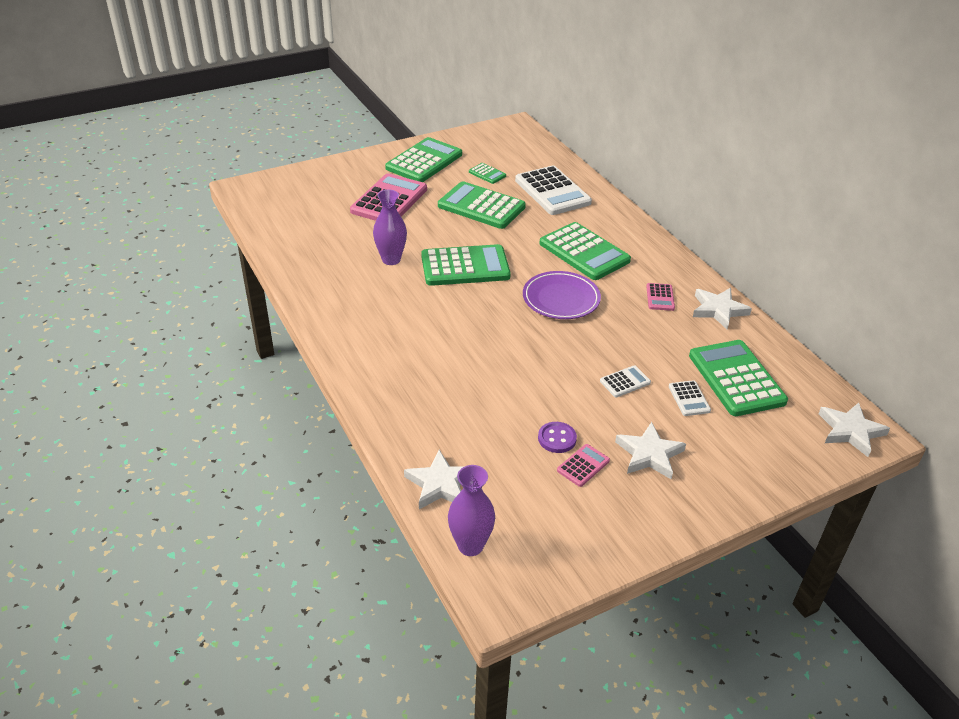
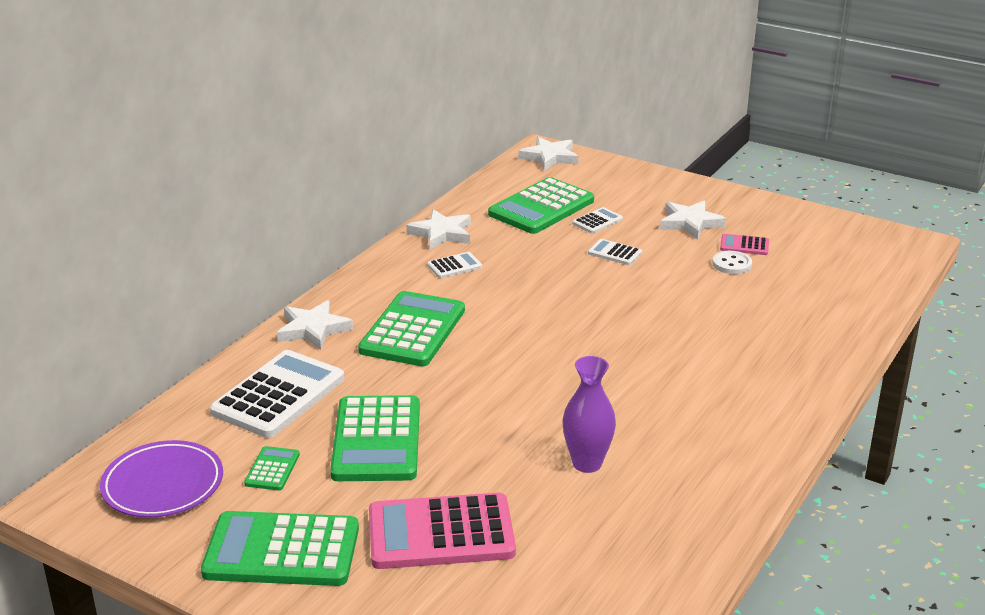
camera: 120 degrees left, 10 degrees down
(440, 484) = (861, 298): white star -> white star (313, 329)
(465, 266) = (536, 401): green calculator -> none
(470, 545) = (893, 266): purple vase -> none
(557, 438) = (732, 264): purple button -> white button
(561, 299) = (525, 319): purple plate -> purple plate (163, 484)
(660, 297) = (454, 266): pink calculator -> white calculator

